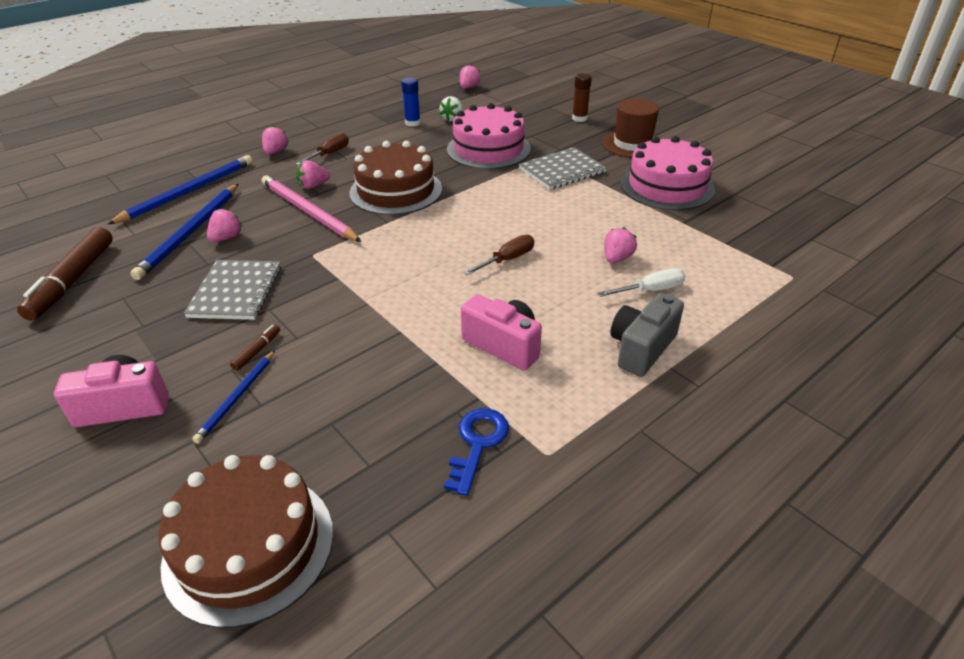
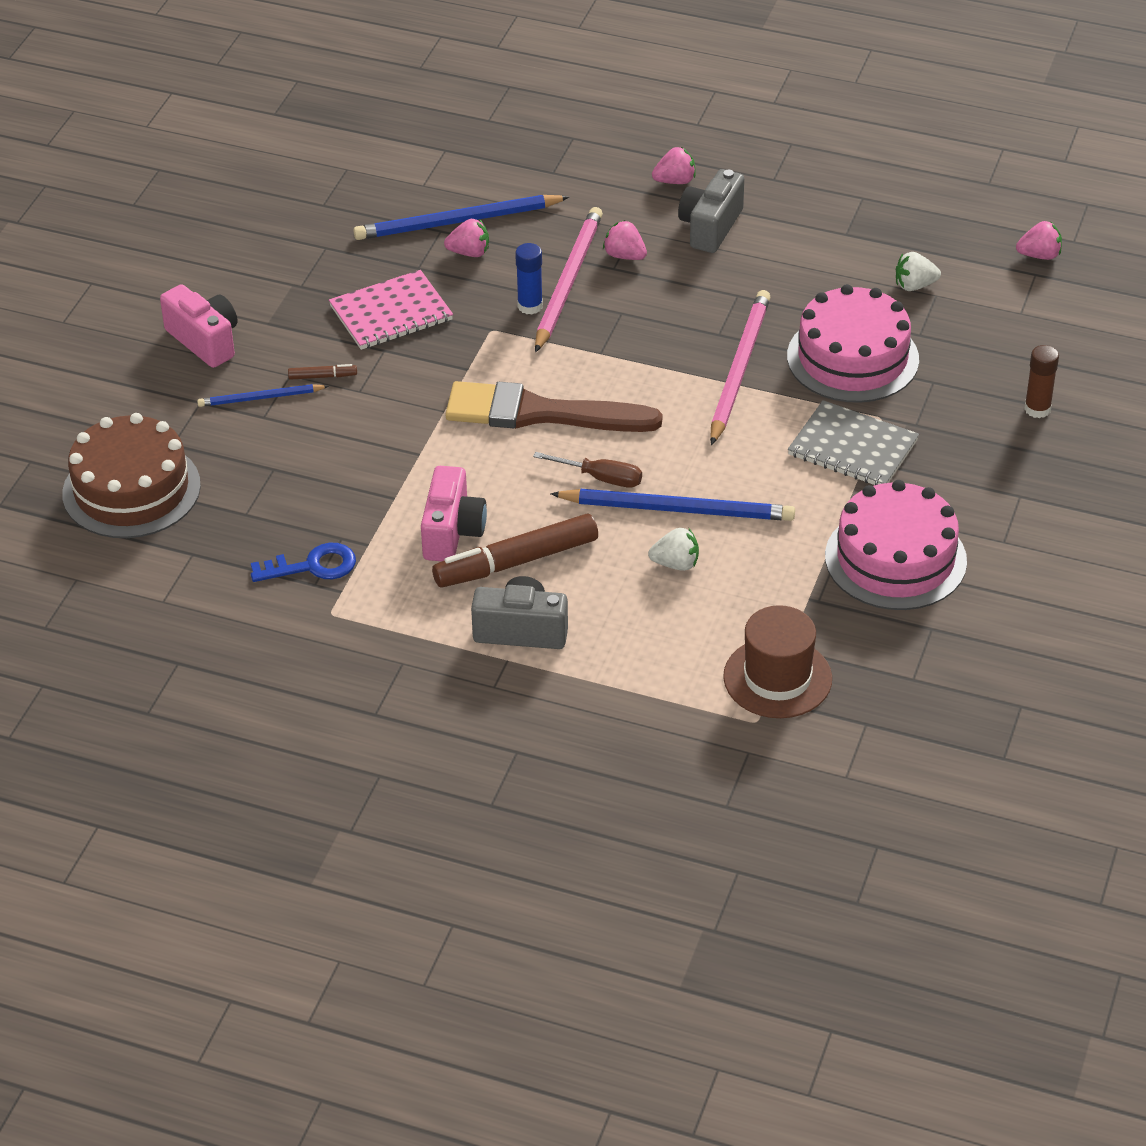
camera: 60 degrees right, 5 degrees up
(73, 280) = (323, 199): brown marker -> brown marker (517, 562)
(188, 192) = (529, 170): blue pencil -> blue pencil (678, 509)
(236, 291) = (391, 313): grey notebook -> pink notebook
(329, 154) = (710, 227): brown screwdriver -> grey camera
(396, 191) = (672, 326): brown cake -> none
(412, 123) = (865, 255): blue glue stick -> blue glue stick (530, 306)
(418, 262) = (540, 413): none -> brown brush
(459, 182) = (739, 369): none -> pink pencil
(617, 258) = (676, 564): pink strawberry -> white strawberry
(632, 144) = (998, 490): brown hat -> brown hat (777, 678)
(650, 290) = (631, 609): white screwdriver -> none

